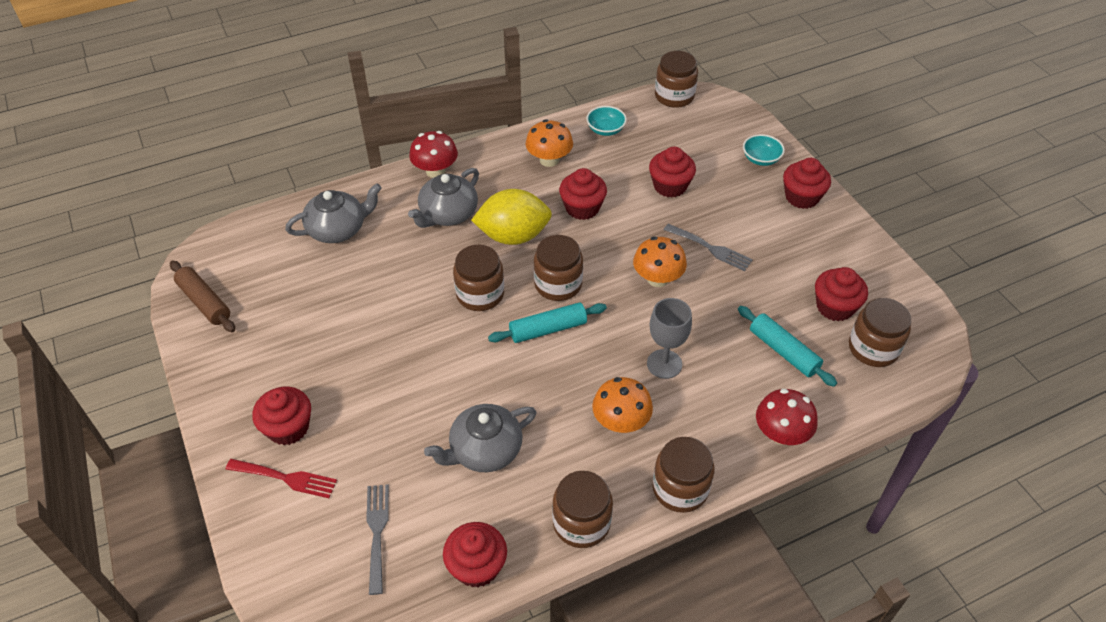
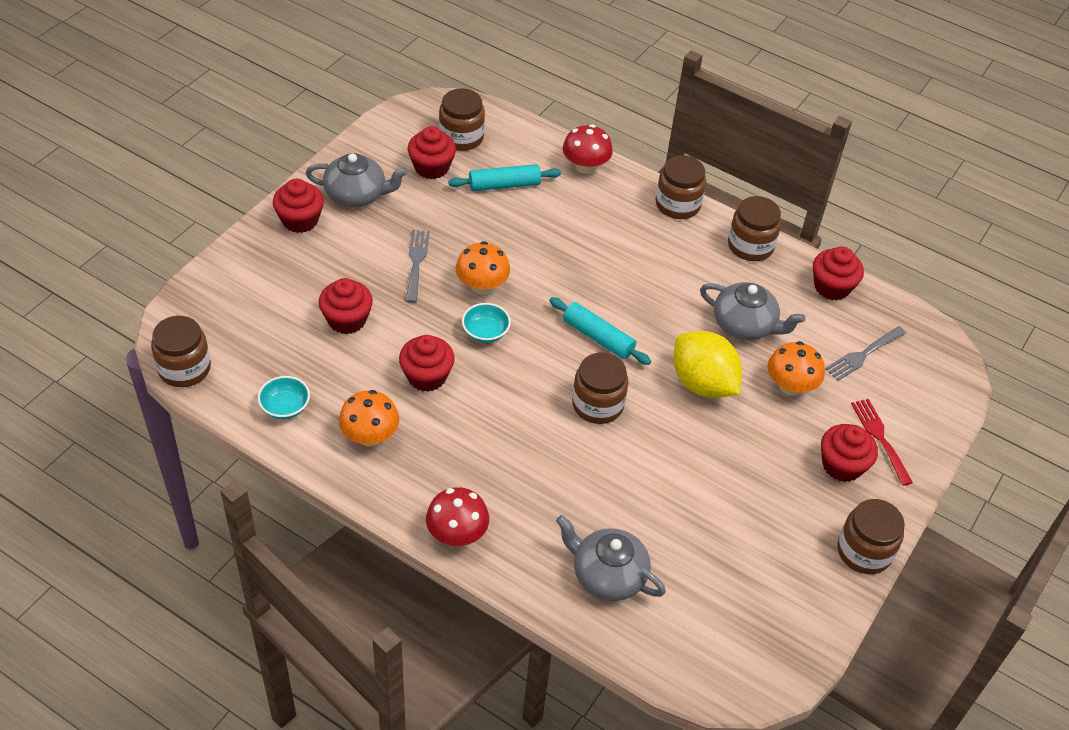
camera: 125 degrees left, 0 degrees up
(204, 302) = (788, 632): brown rolling pin -> none
(448, 214) = (515, 486): grey teapot -> grey teapot (357, 194)
(513, 236) = (505, 414): yellow lemon -> yellow lemon (702, 383)
(558, 284) = (541, 352): brown jar -> brown jar (864, 551)
(621, 422) = (650, 256): orange mushroom -> orange mushroom (790, 386)
(664, 364) = (574, 250): grey goblet -> none
(761, 159) = (258, 264): turquoise bowl -> turquoise bowl (485, 332)
(783, 351) = (504, 185): turquoise rolling pin -> turquoise rolling pin turned 60 degrees clockwise

